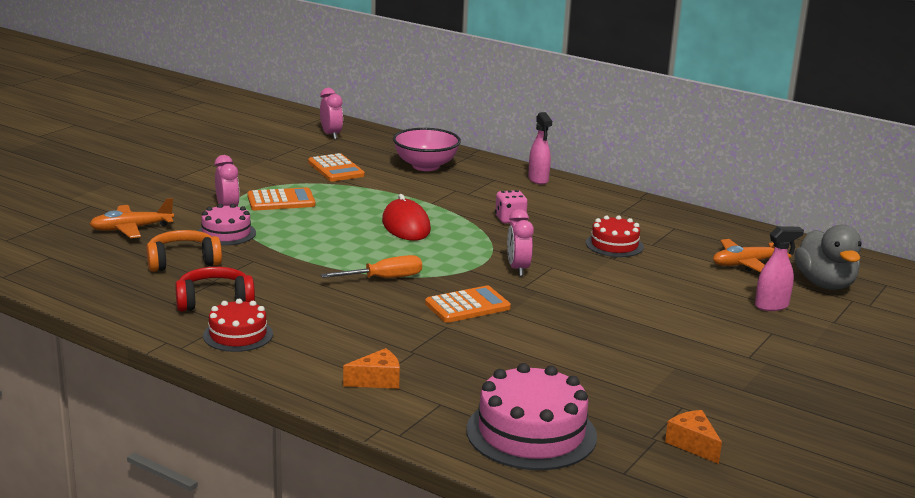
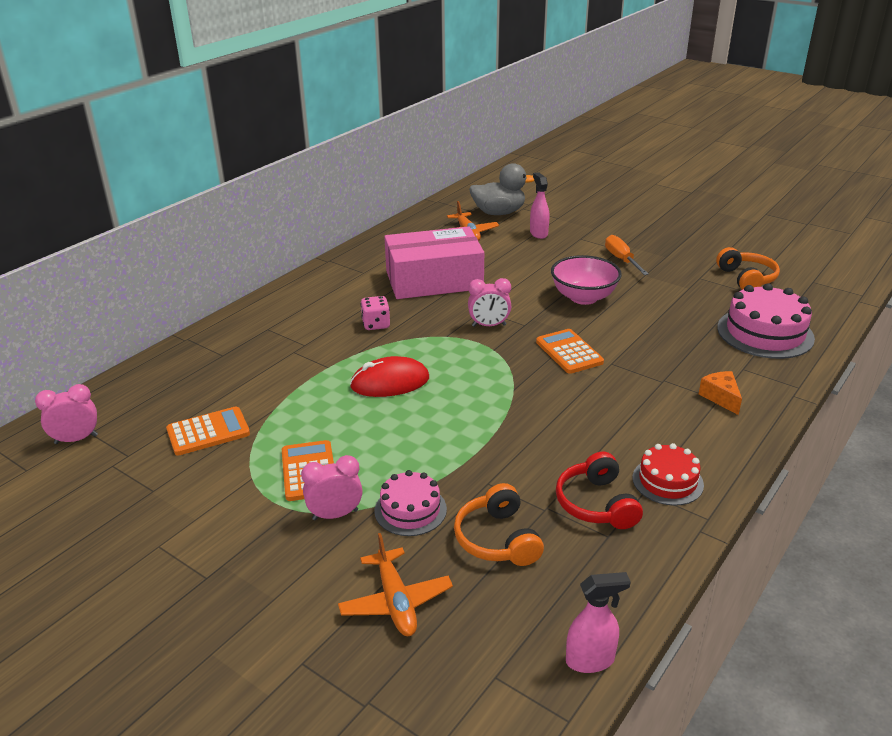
camera: 85 degrees left, 10 degrees up
(385, 278) = (520, 395): orange screwdriver -> orange screwdriver (621, 259)
(425, 166) = (217, 369): pink bowl -> pink bowl (583, 297)
(538, 180) = (274, 305): pink spray bottle -> pink spray bottle (590, 660)
(614, 245) = (434, 280): red cake -> pink box
(693, 444) = (746, 279): orange cheese -> orange headphones

